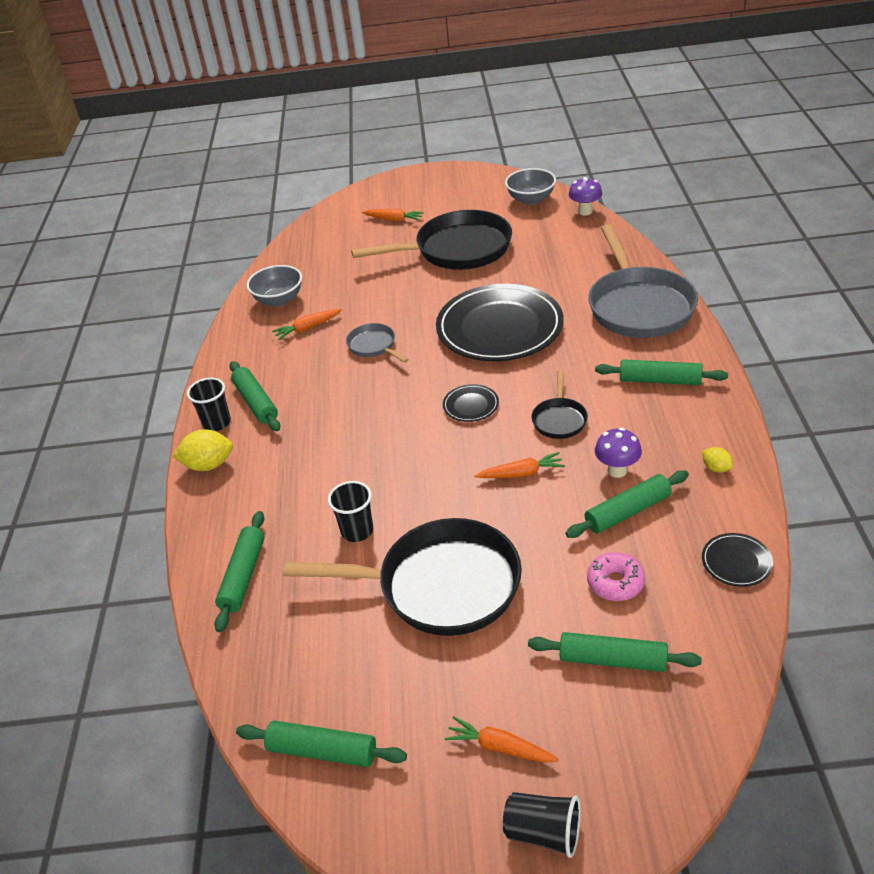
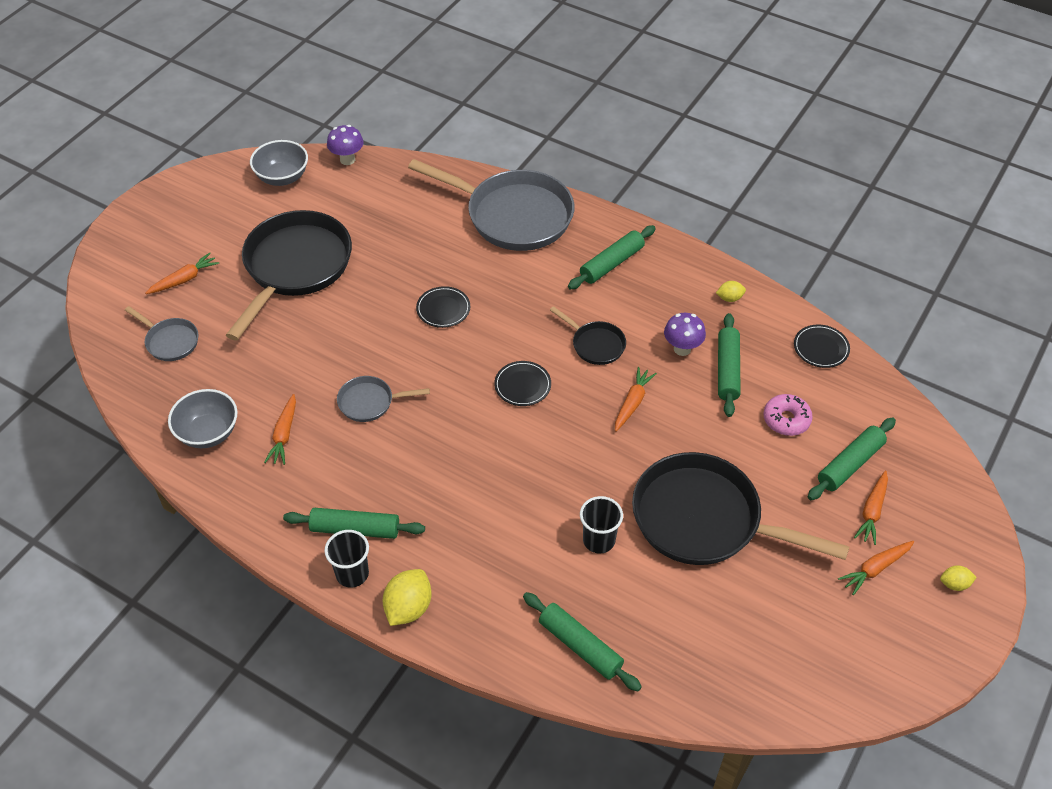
camera: 60 degrees left, 10 degrees up
(322, 751) = (803, 677): green rolling pin -> none
(337, 244) = (170, 341): none -> grey pan
(440, 585) = (704, 519): black pan -> black pan turned 105 degrees counterclockwise
(499, 328) = (443, 309): black plate -> black plate, size x0.41
(543, 832) = (954, 584): black cup -> yellow lemon
(570, 708) = (872, 511): none -> orange carrot

